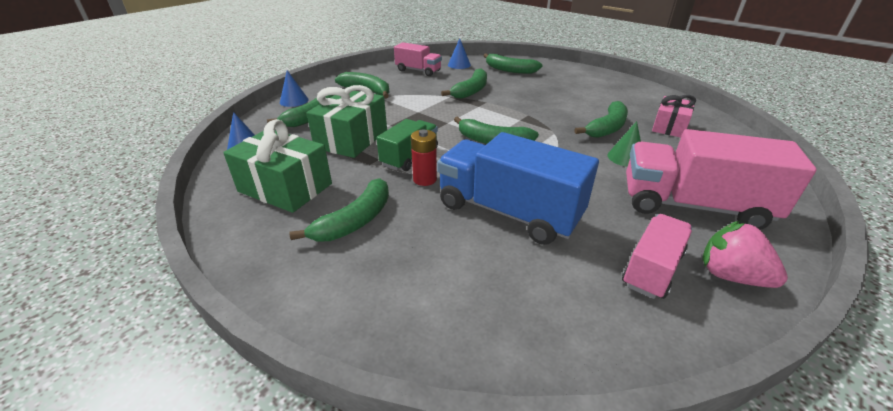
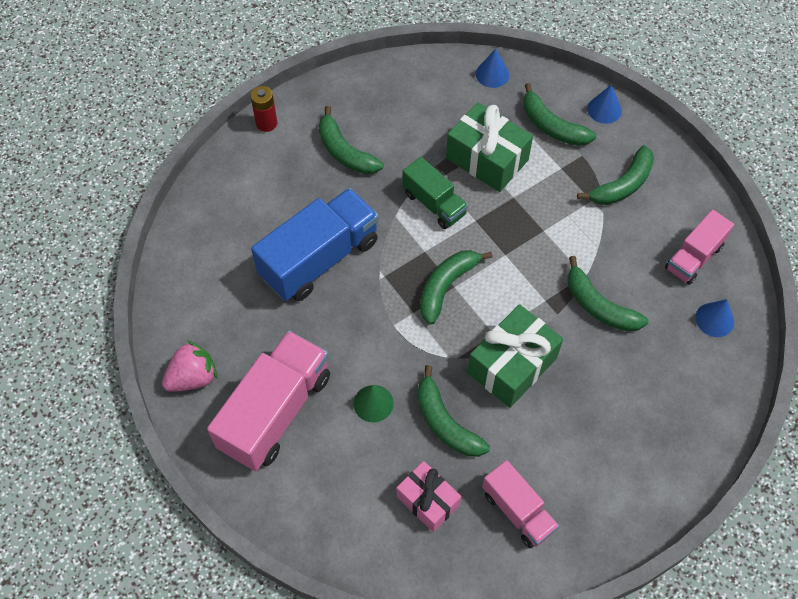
camera: 105 degrees right, 25 degrees up
(285, 187) = (409, 107): green gift -> green gift (512, 365)
(425, 179) = (389, 208): red battery -> red battery (266, 123)
(509, 70) = (678, 386): green banana -> none
(652, 269) = (220, 328): pink truck -> pink truck (517, 511)

